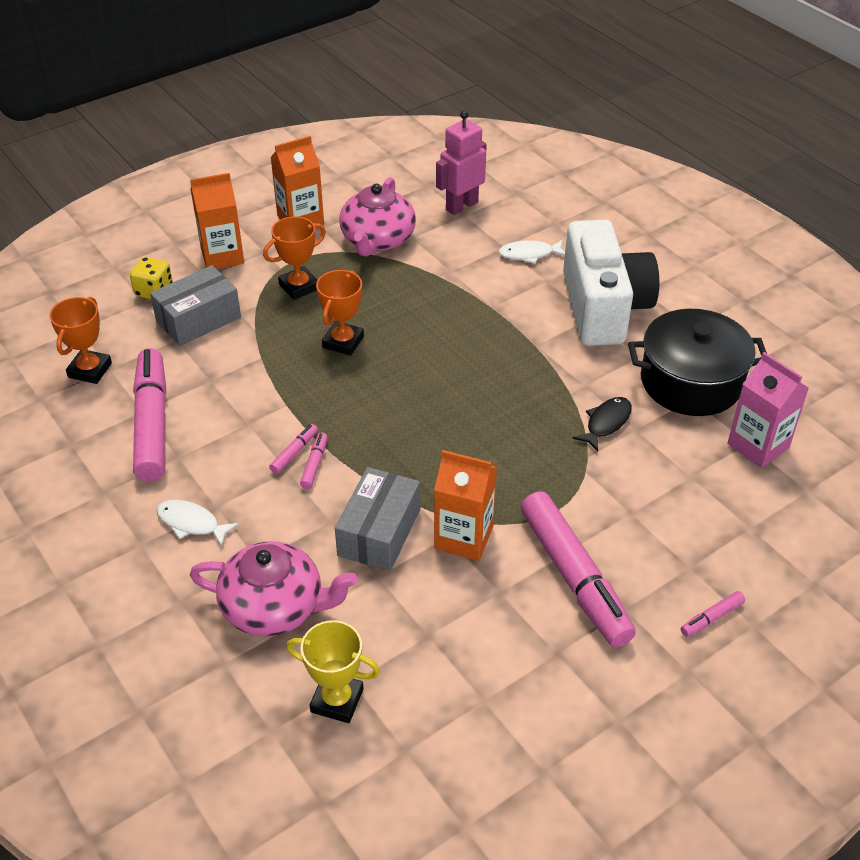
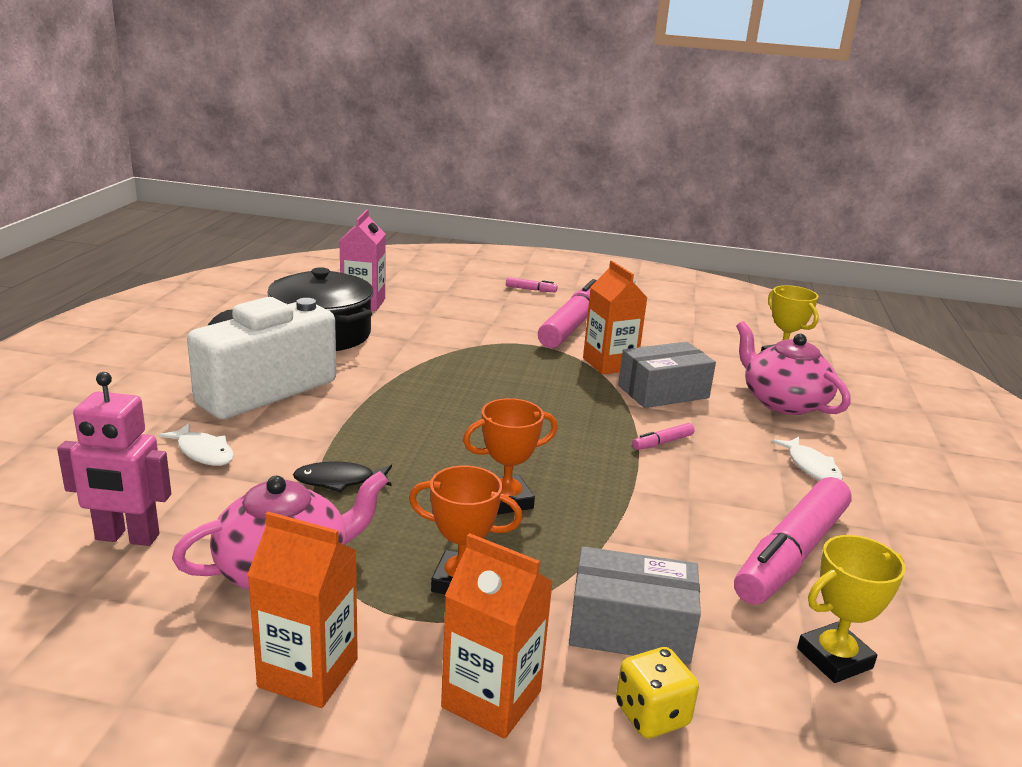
camera: 135 degrees left, 20 degrees down
(90, 370) = (834, 658): orange trophy -> yellow trophy
(294, 452) = (670, 457): pink marker -> none
(606, 423) = (418, 350): black fish -> black fish (339, 481)

